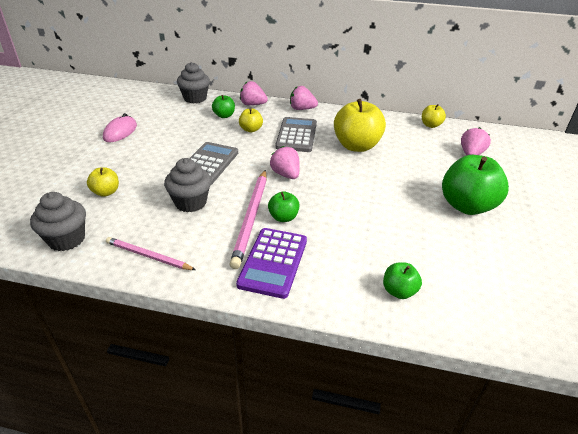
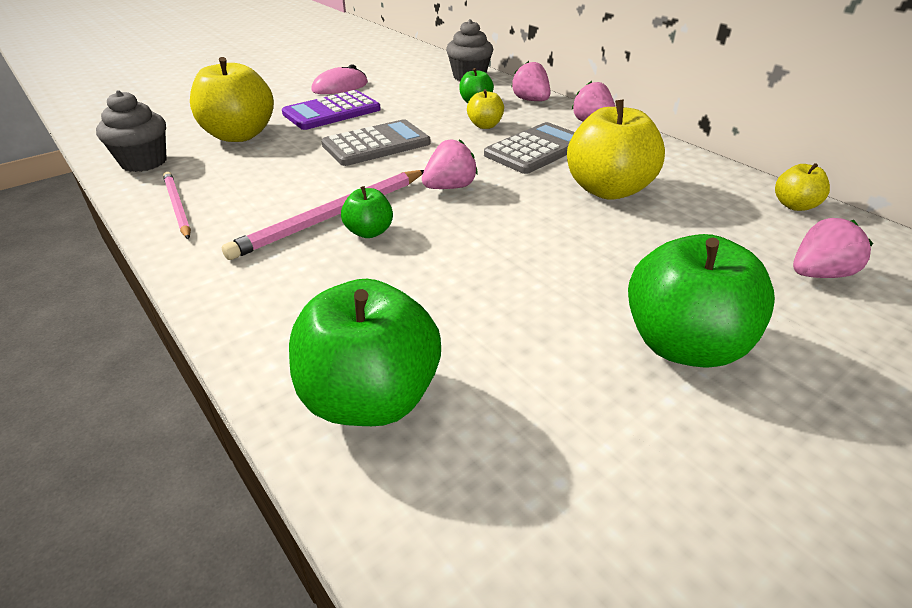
camera: 40 degrees right, 0 degrees up
(106, 192) = (239, 135): yellow apple -> yellow apple, size x2.01
(190, 202) = (297, 174): grey cupcake -> none
(273, 262) = (277, 274): purple calculator -> purple calculator (332, 112)
(286, 174) = (450, 187): pink strawberry -> pink strawberry turned 45 degrees clockwise
(399, 291) = (370, 398): green apple -> green apple, size x2.01

